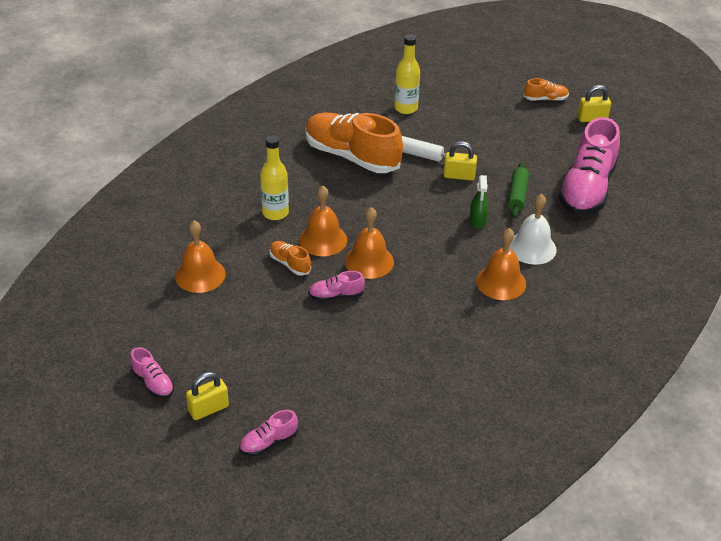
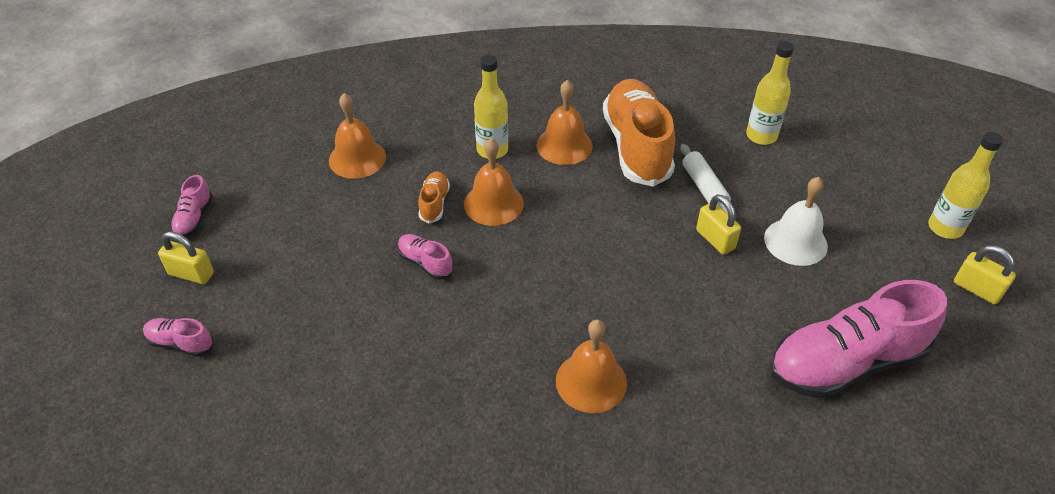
camera: 50 degrees right, 5 degrees up
(369, 261) = (501, 255): orange bell -> orange bell (564, 145)
(477, 221) = (664, 299): green spray bottle -> none
(517, 195) = (750, 306): green rolling pin -> none
(532, 247) = (680, 374): white bell -> white bell (795, 242)
(545, 99) = (945, 228): orange shoe -> yellow bottle

